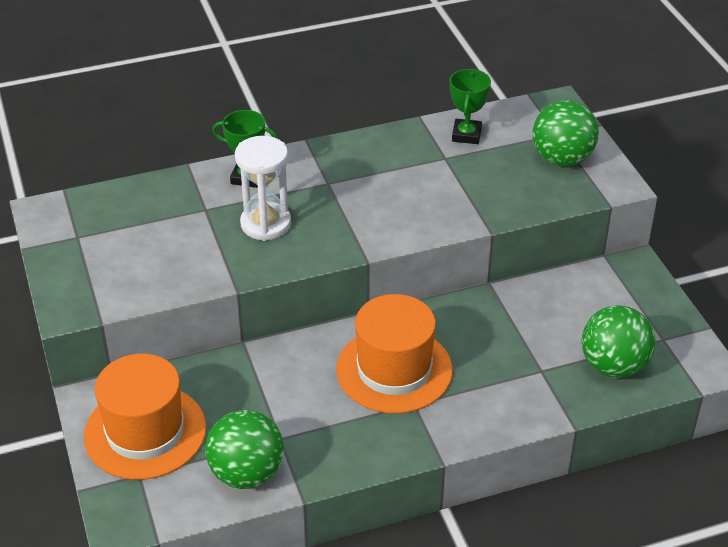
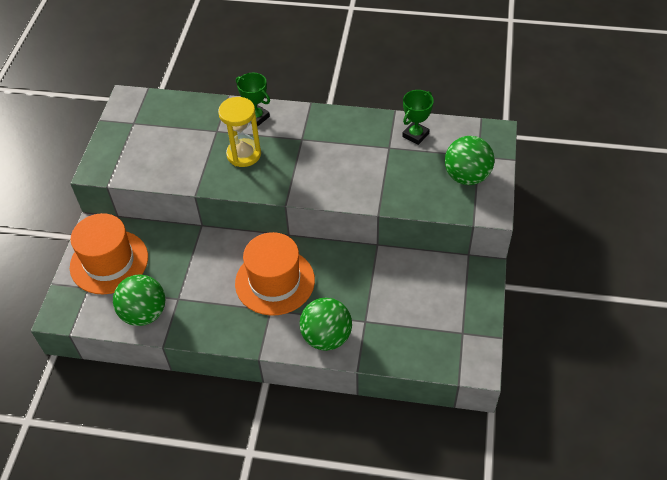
camera: 30 degrees right, 10 degrees up
(265, 224) = (244, 154): white hourglass -> yellow hourglass
(613, 366) = (414, 338): green ball -> green ball (326, 337)

